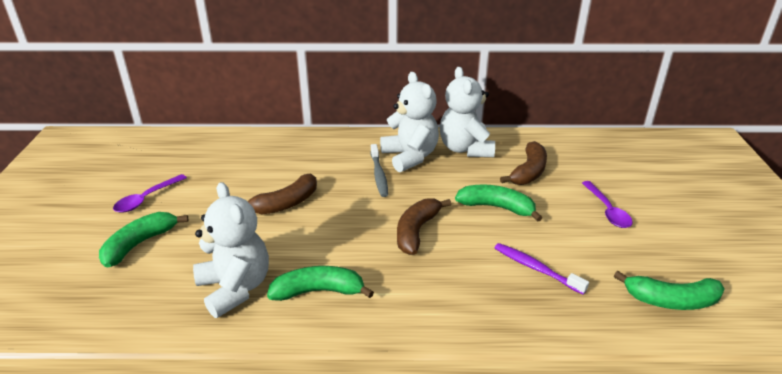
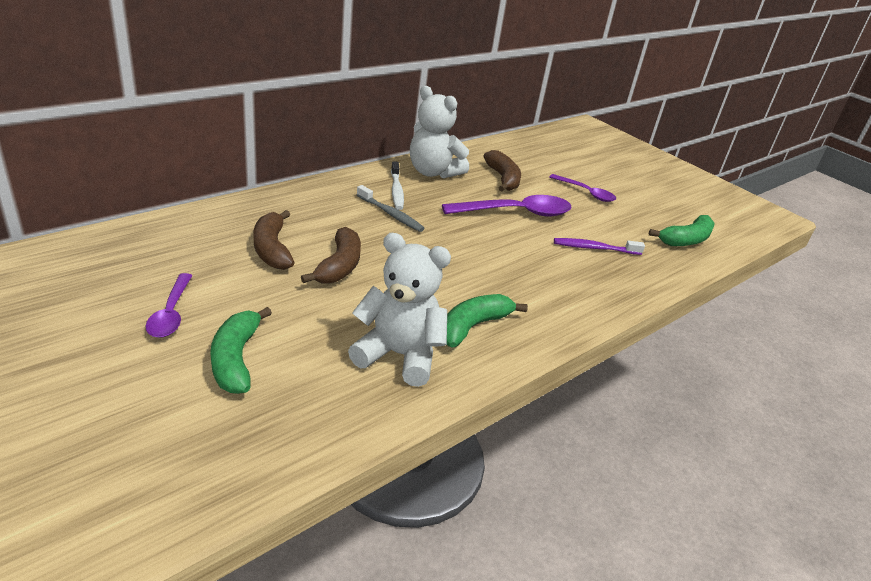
camera: 45 degrees left, 0 degrees up
(410, 156) = (396, 191): white teddy bear -> white toothbrush
(416, 231) = (483, 251): brown banana -> brown banana (272, 249)
(496, 207) = (515, 213): green banana -> purple spoon

